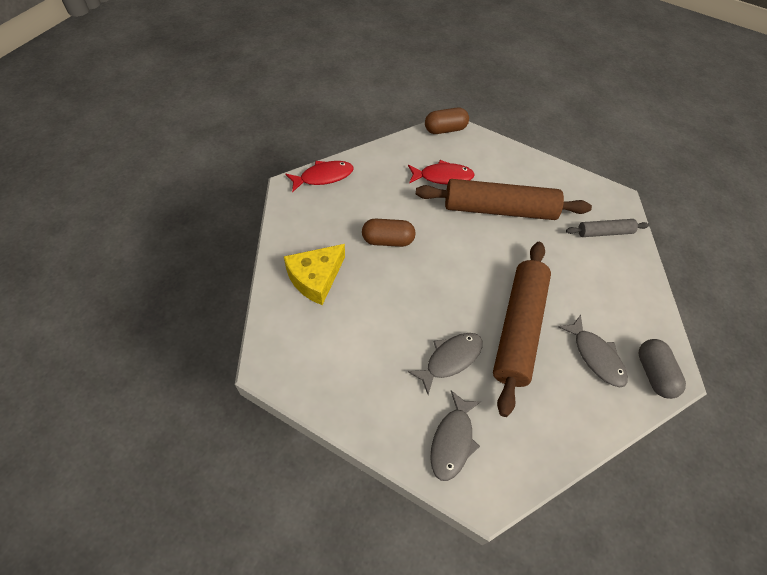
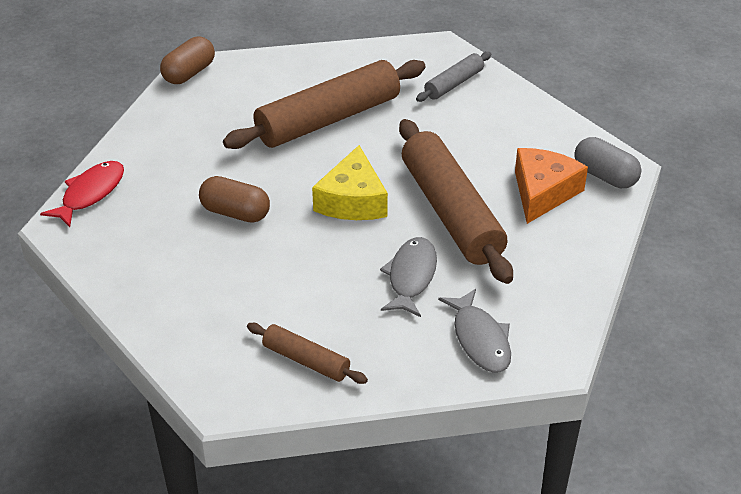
camera: 35 degrees left, 15 degrees down
(315, 278) = (190, 293): yellow cheese -> yellow cheese (352, 200)
(335, 373) = (306, 360): none -> brown rolling pin
(387, 240) = (235, 213): brown capsule -> brown capsule turned 60 degrees clockwise
(443, 177) = (235, 120): red fish -> none
(595, 356) = (543, 192): grey fish -> orange cheese

